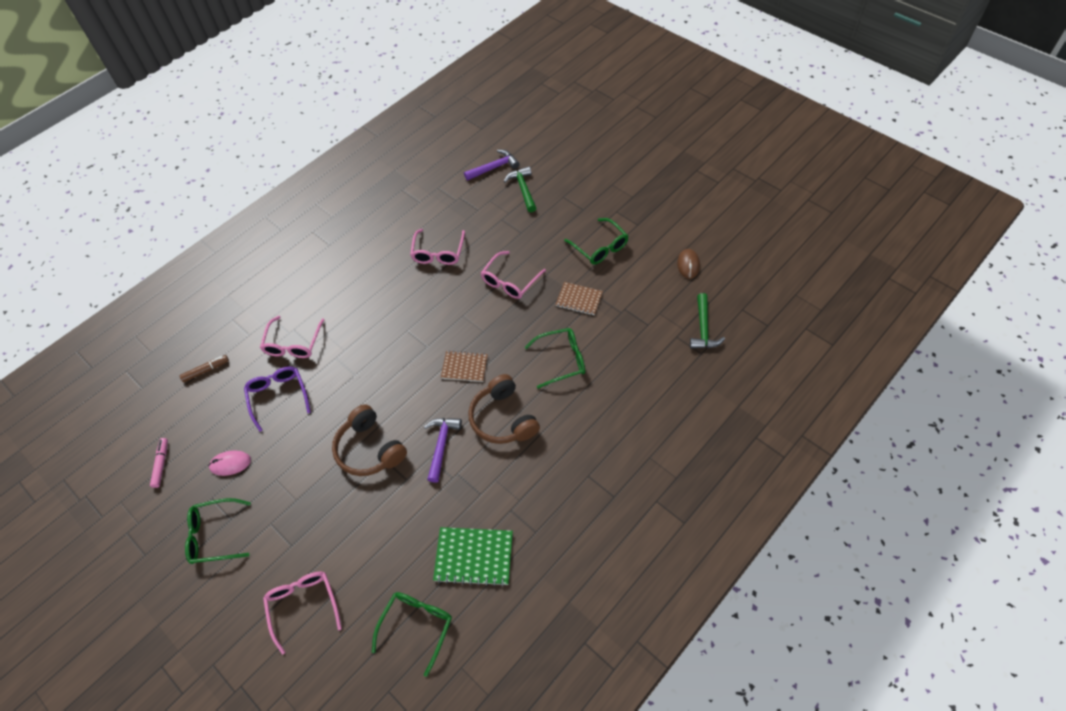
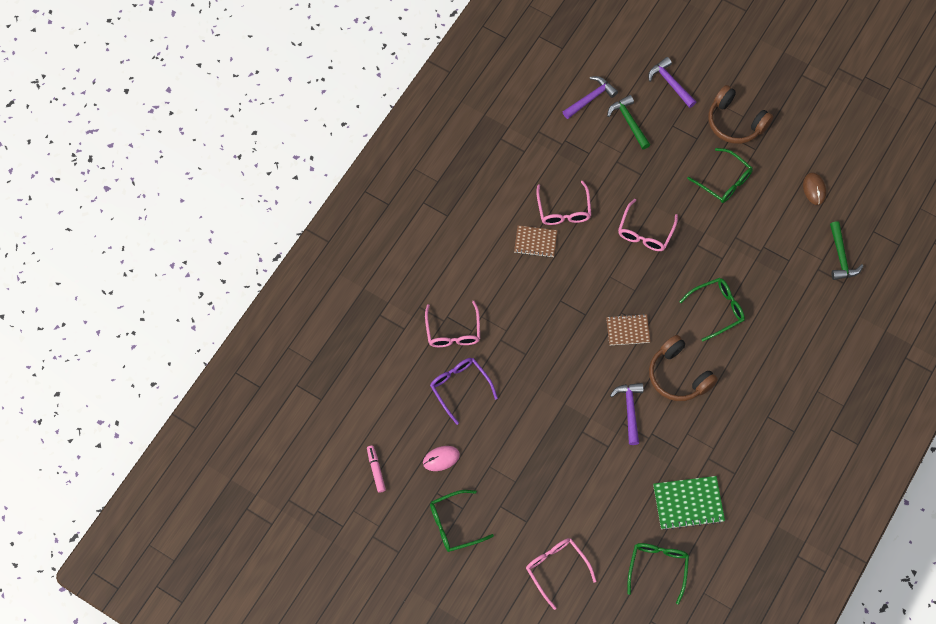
camera: 15 degrees left, 10 degrees up
(206, 370) = (377, 372): brown marker -> none
(369, 449) = (565, 424): brown headphones -> brown headphones (735, 122)
(571, 164) = (670, 83): none -> purple hammer
(579, 299) = (717, 243): brown notebook -> brown notebook (535, 242)

